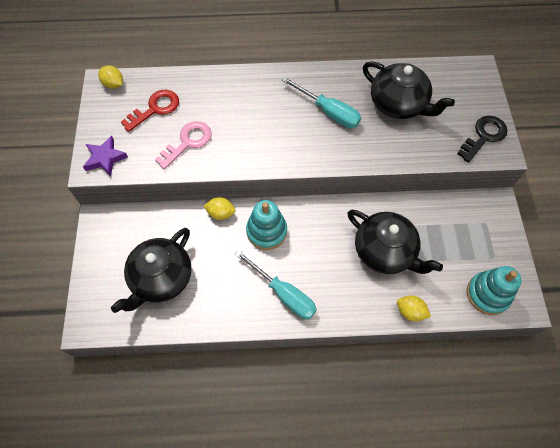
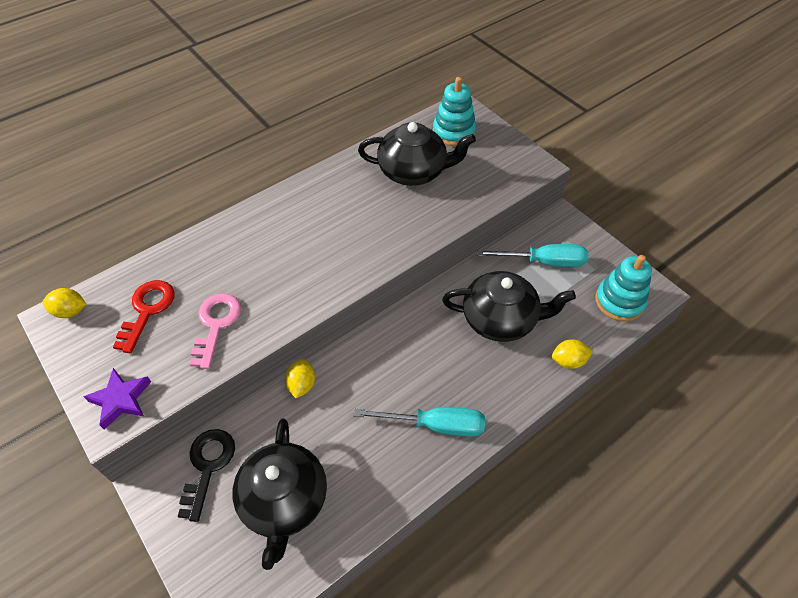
camera: 35 degrees left, 10 degrees down
(221, 213) = (302, 385): yellow lemon -> yellow lemon turned 60 degrees counterclockwise
(266, 231) = (367, 373): turquoise stacking toy -> turquoise stacking toy (454, 132)
(328, 112) = (350, 213): turquoise screwdriver -> turquoise screwdriver (543, 262)
(484, 136) = (512, 161): black key -> black key (207, 466)

